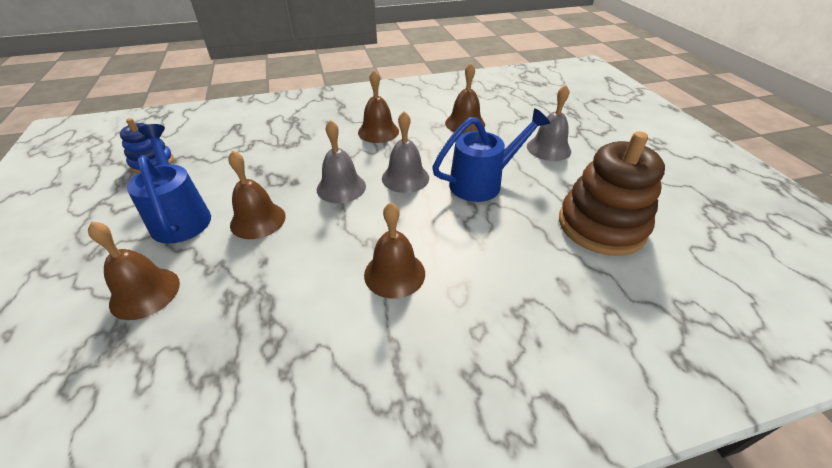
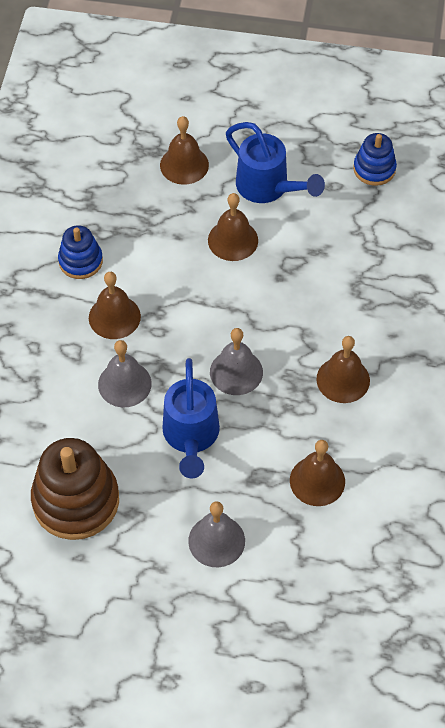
camera: 115 degrees right, 15 degrees up
(180, 217) = (268, 187): blue watering can -> blue watering can turned 45 degrees clockwise
(330, 338) = (80, 261): none -> blue stacking toy
(341, 187) = (249, 313): grey bell -> grey bell (124, 384)

